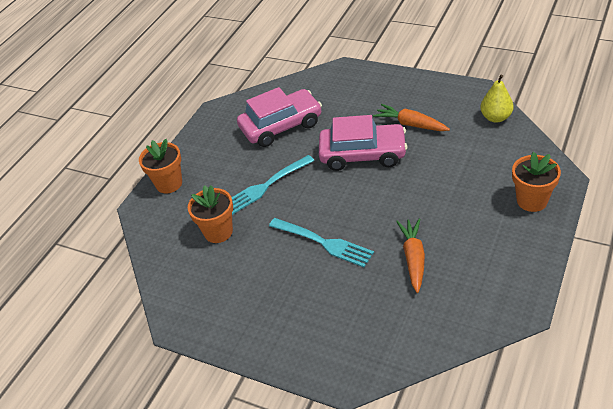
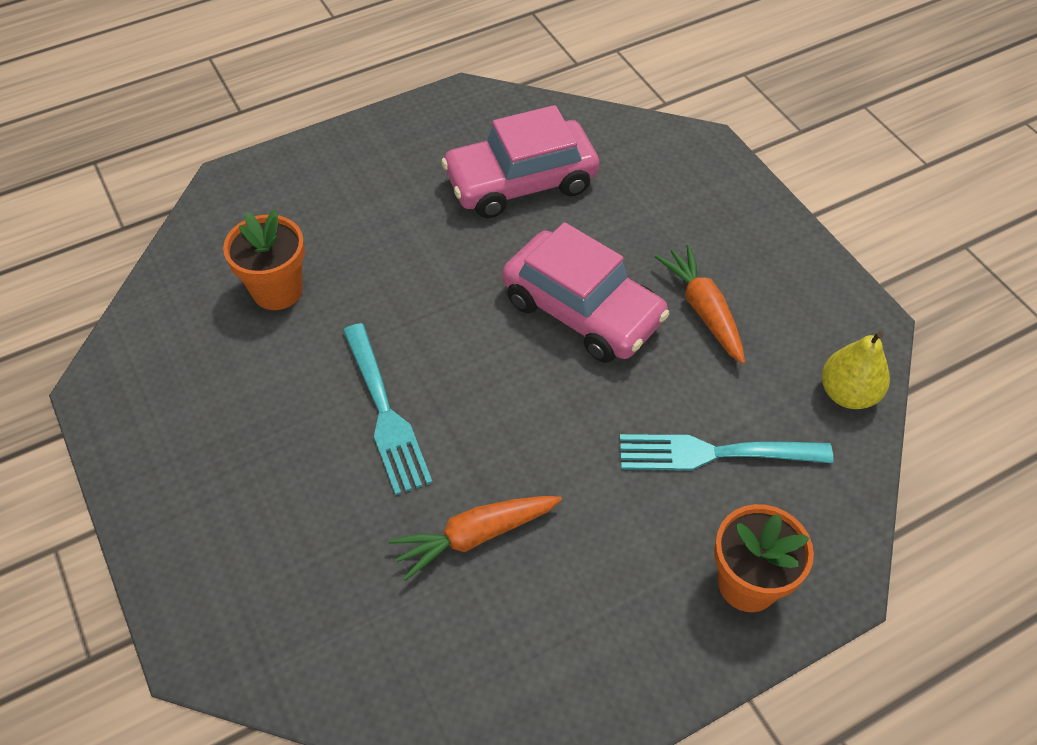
camera: 30 degrees right, 10 degrees up
(169, 184) = (294, 170): orange flower pot -> none
(265, 186) = (404, 264): turquoise fork -> turquoise fork (714, 453)
(281, 126) = (521, 182): pink car -> pink car turned 150 degrees clockwise
(413, 258) = (474, 536): orange carrot -> orange carrot turned 150 degrees counterclockwise

